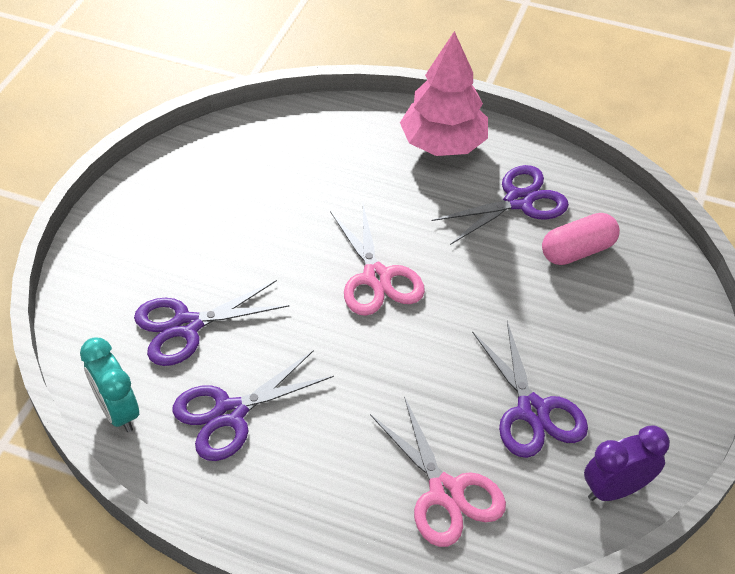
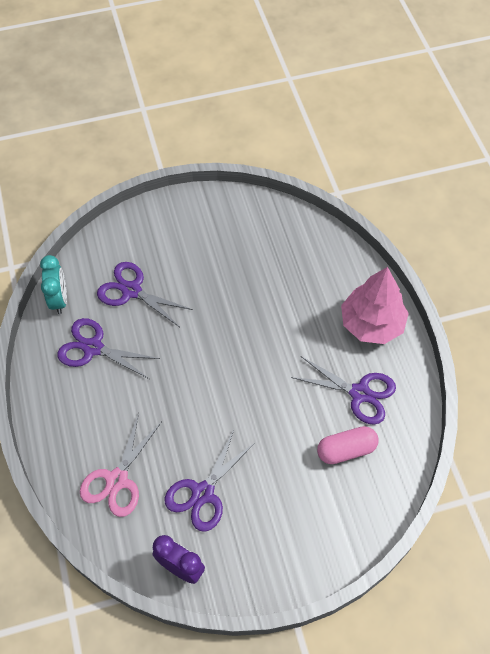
camera: 55 degrees right, 10 degrees up
(118, 411) = (59, 299): turquoise clock -> turquoise clock turned 150 degrees clockwise
(376, 277) = (235, 356): pink scissors -> none
(577, 251) = (346, 450): pink capsule -> pink capsule turned 45 degrees counterclockwise

